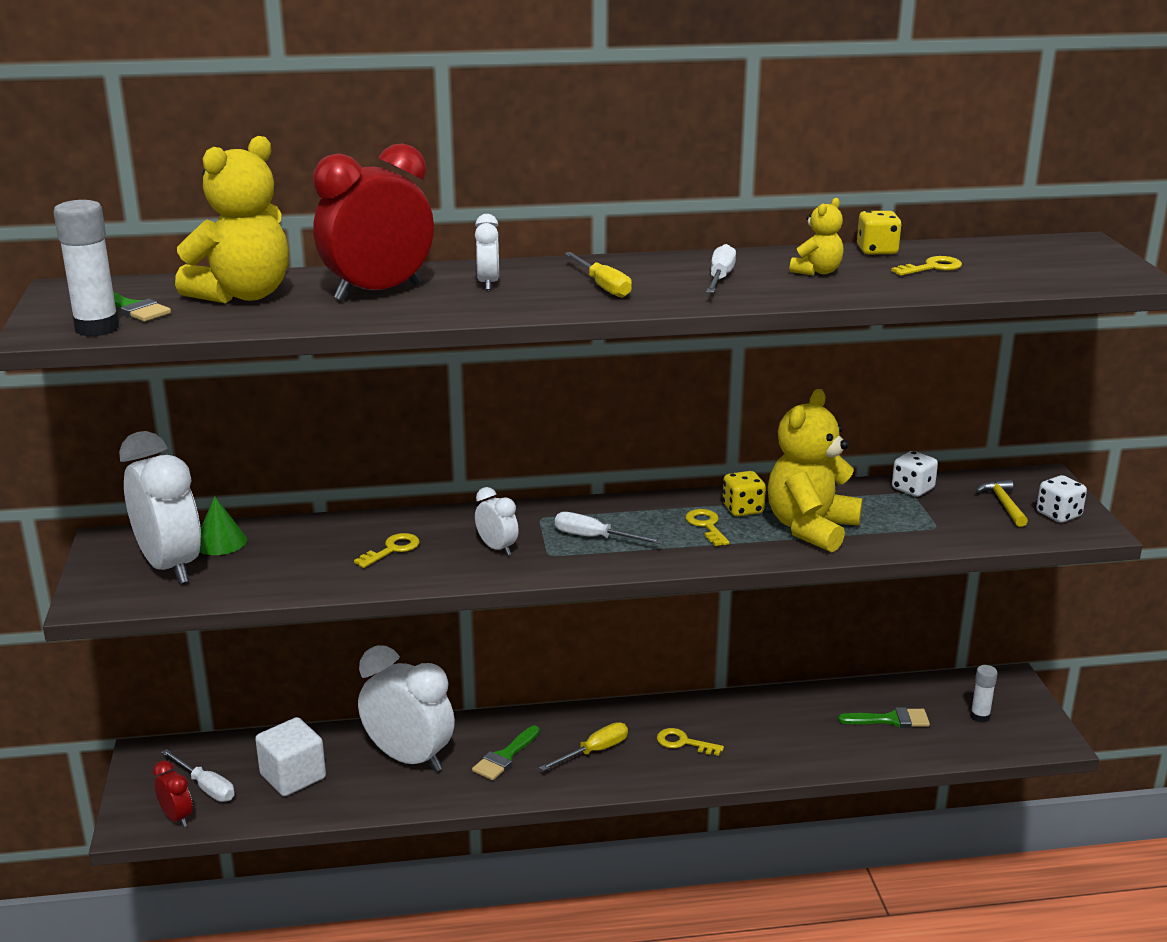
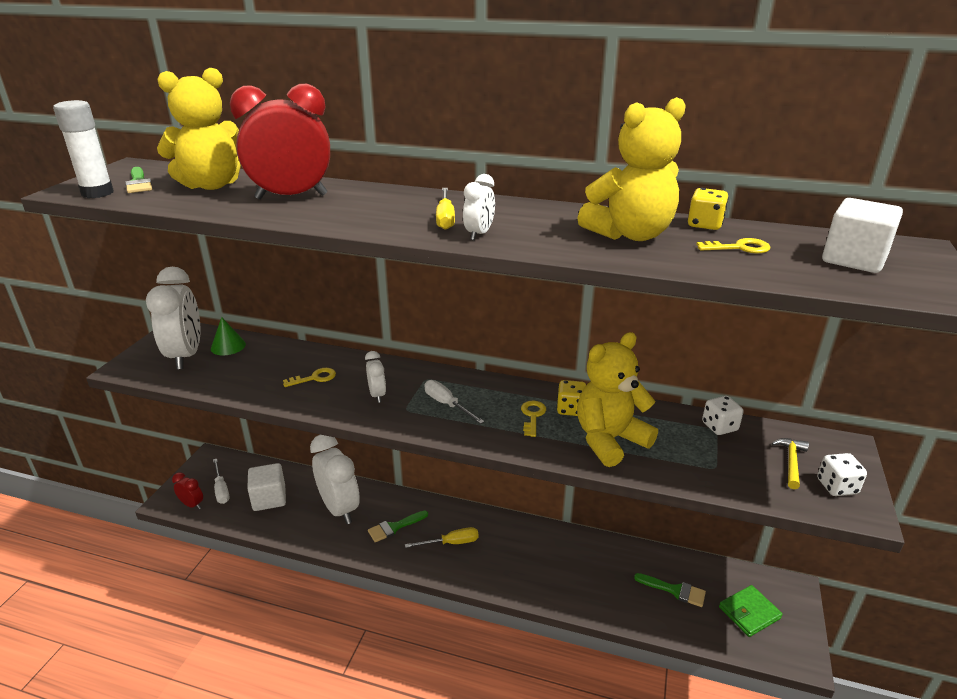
camera: 25 degrees right, 5 degrees up
(177, 817) = (192, 505): red clock -> red clock turned 45 degrees counterclockwise
(488, 283) = (370, 202): white clock -> white clock (479, 234)
(683, 743) = (513, 557): yellow key -> none
(720, 278) = (543, 226): white screwdriver -> none
(817, 272) = (630, 234): yellow teddy bear -> yellow teddy bear, size x2.03
(980, 716) = (749, 613): white glue stick -> green wallet
(1039, 261) = (853, 259): none -> white cube

